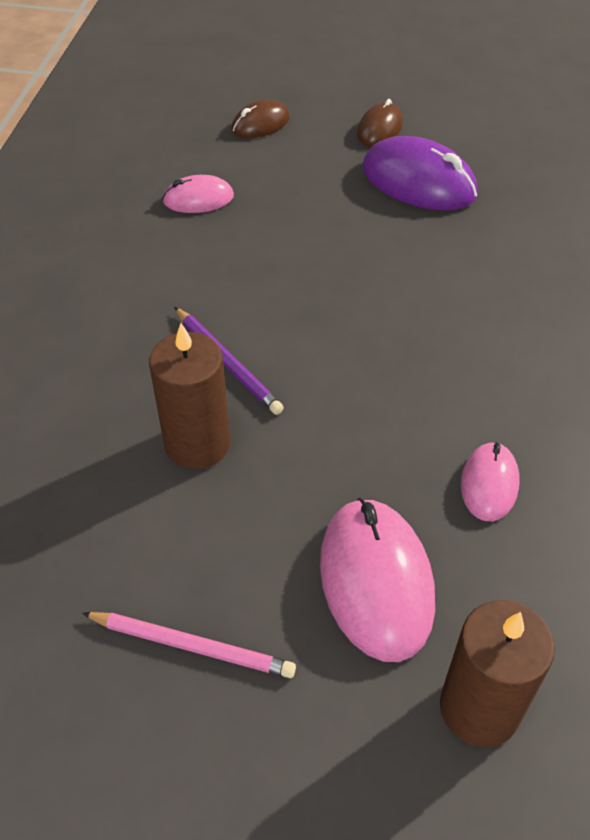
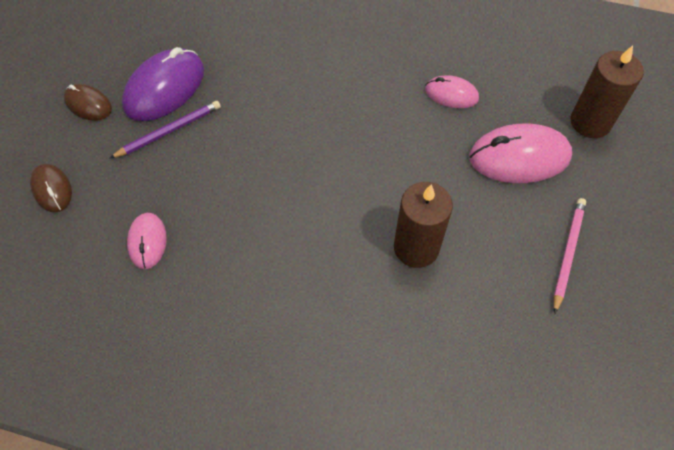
camera: 85 degrees left, 10 degrees up
(228, 363) = (342, 226): purple pencil -> purple pencil (169, 131)

